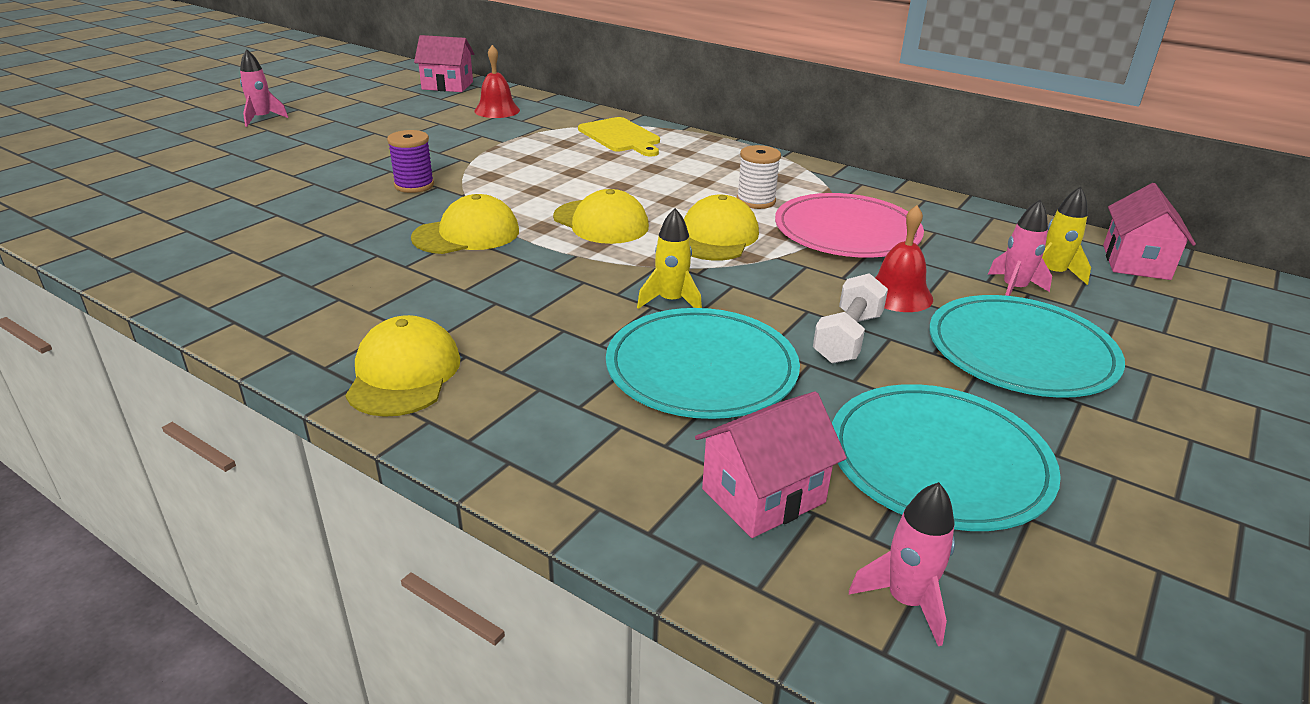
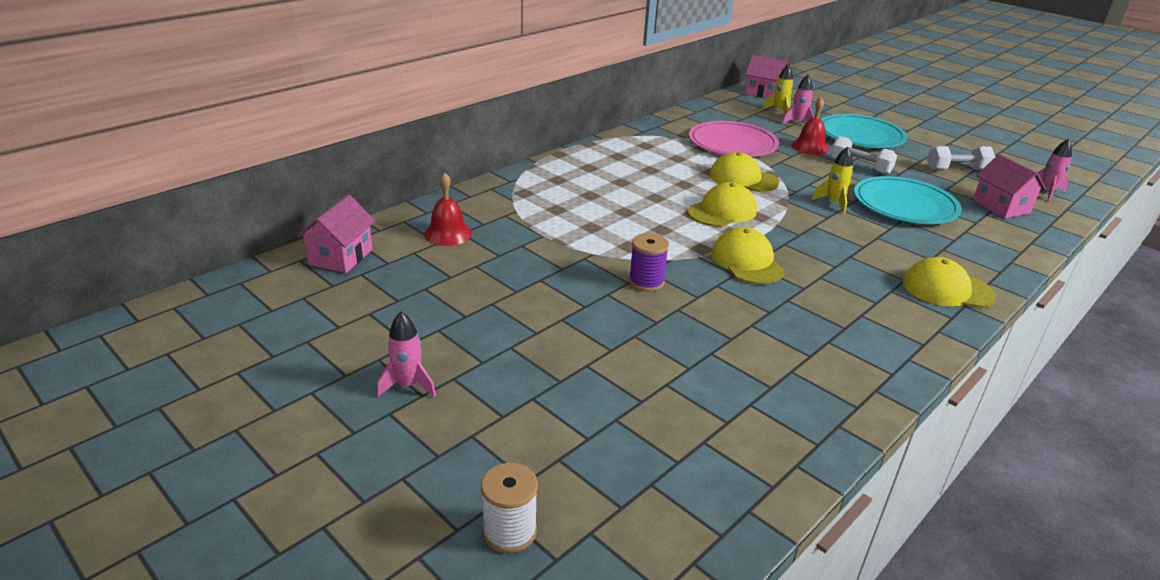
camera: 80 degrees left, 0 degrees up
(620, 137) = (546, 186): yellow cutting board -> none
(756, 201) = (685, 159): white spool -> white spool (509, 531)
(938, 461) = (957, 169): turquoise plate -> white dumbbell

